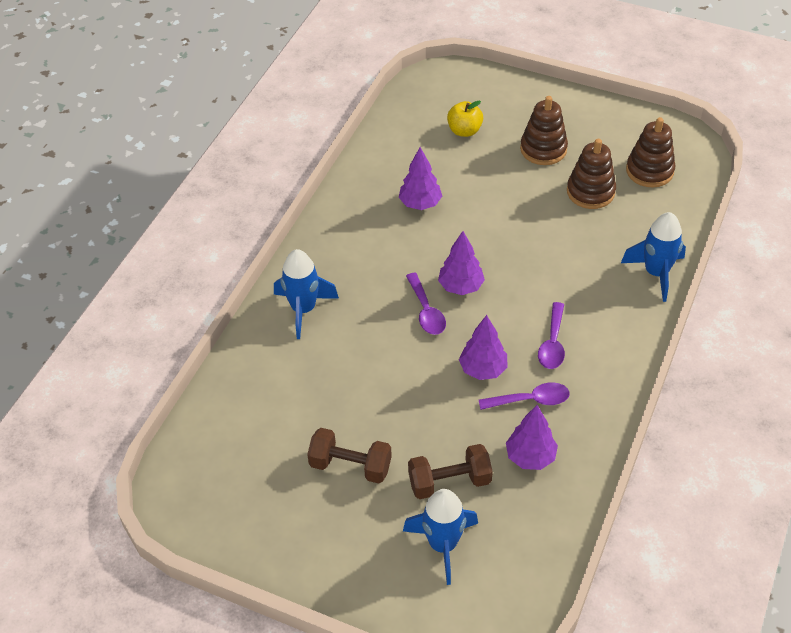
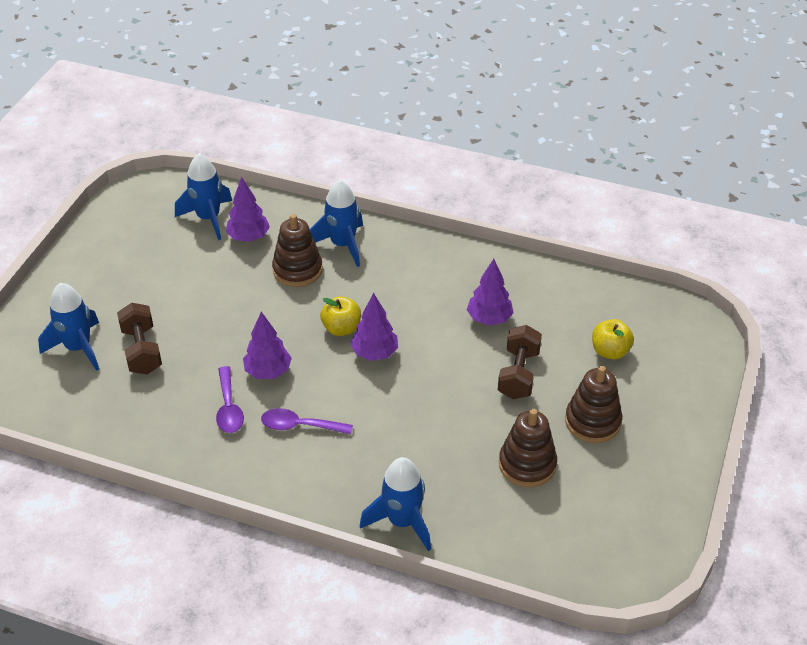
camera: 85 degrees right, 5 degrees down
(240, 431) = (208, 218): none -> blue rocket
(350, 466) = (166, 286): brown dumbbell -> brown dumbbell (518, 374)
(426, 311) = (341, 328): purple spoon -> yellow apple
(530, 457) = (162, 407): purple tree -> purple tree (249, 237)
(649, 171) = (572, 525): brown stacking toy -> brown stacking toy (297, 270)

